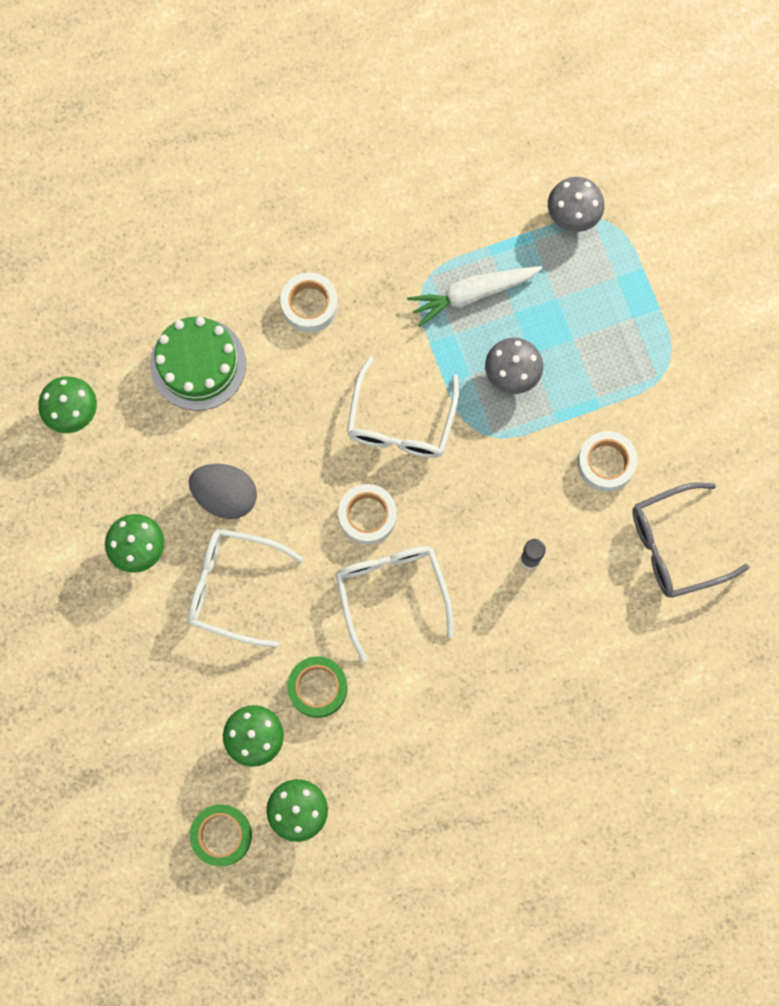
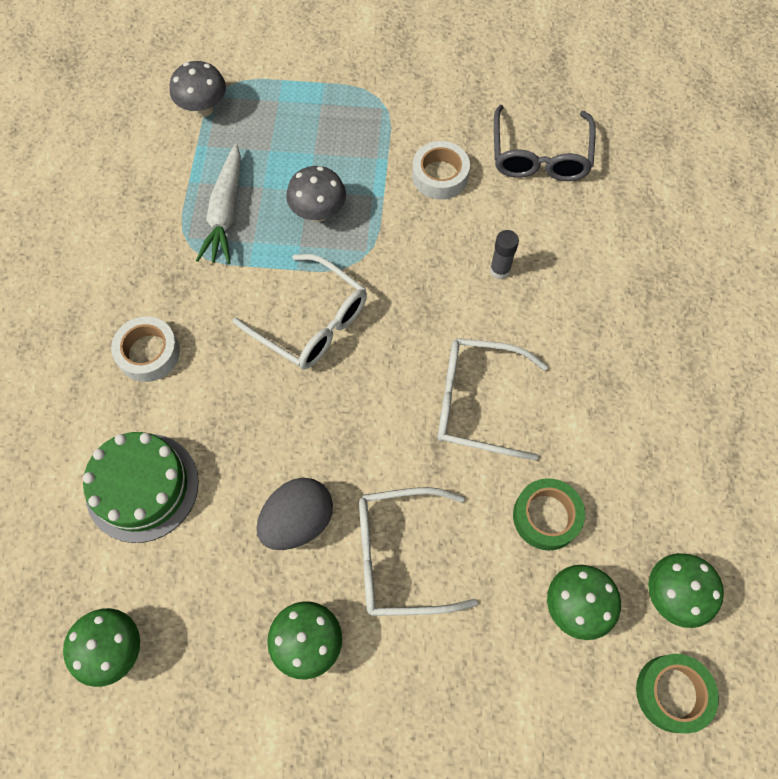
camera: 65 degrees left, 10 degrees down
(234, 587) = (401, 556): white glasses -> white glasses turned 45 degrees clockwise
(367, 516) = (389, 392): white tape -> none

